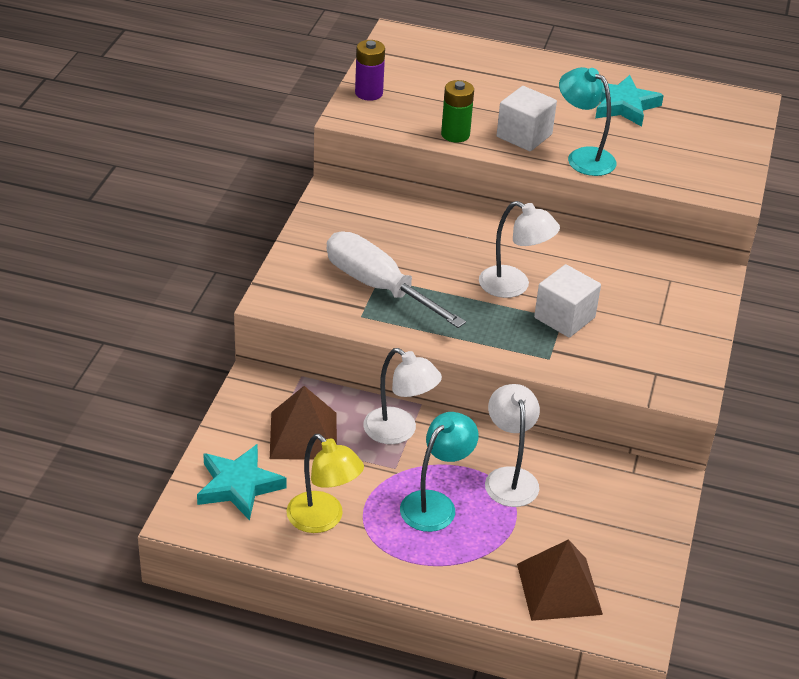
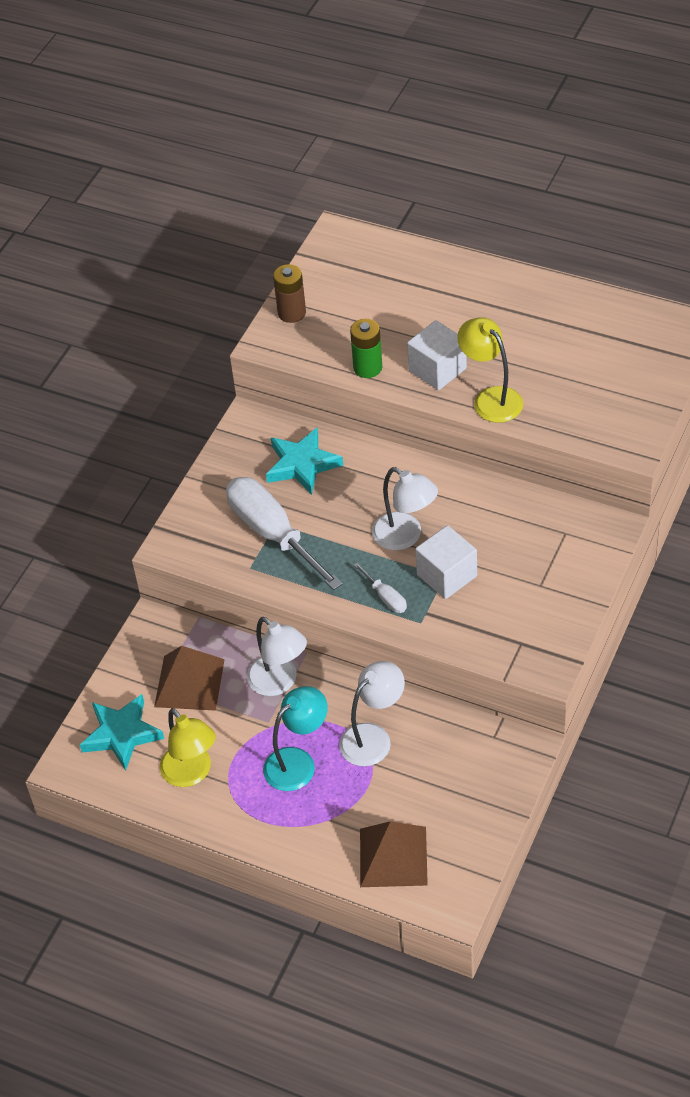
camera: 15 degrees right, 10 degrees up
(369, 93) = (292, 313): purple battery -> brown battery
(507, 338) = (385, 597): none -> white screwdriver
(509, 478) = (373, 737): white lamp -> white lamp turned 45 degrees clockwise
(583, 157) = (491, 398): turquoise lamp -> yellow lamp
(622, 105) = (550, 330): turquoise star -> turquoise star (302, 465)

